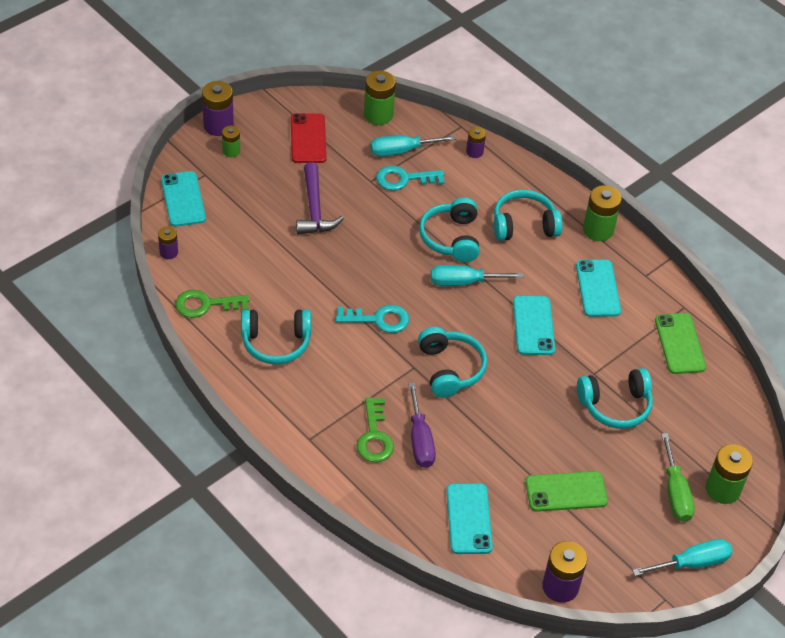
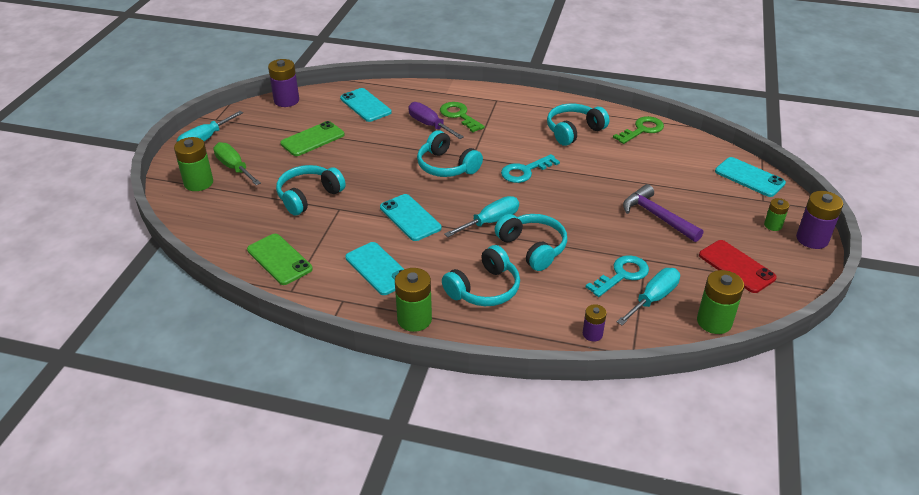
camera: 150 degrees right, 10 degrees down
(169, 252) = (706, 144): purple battery -> none

